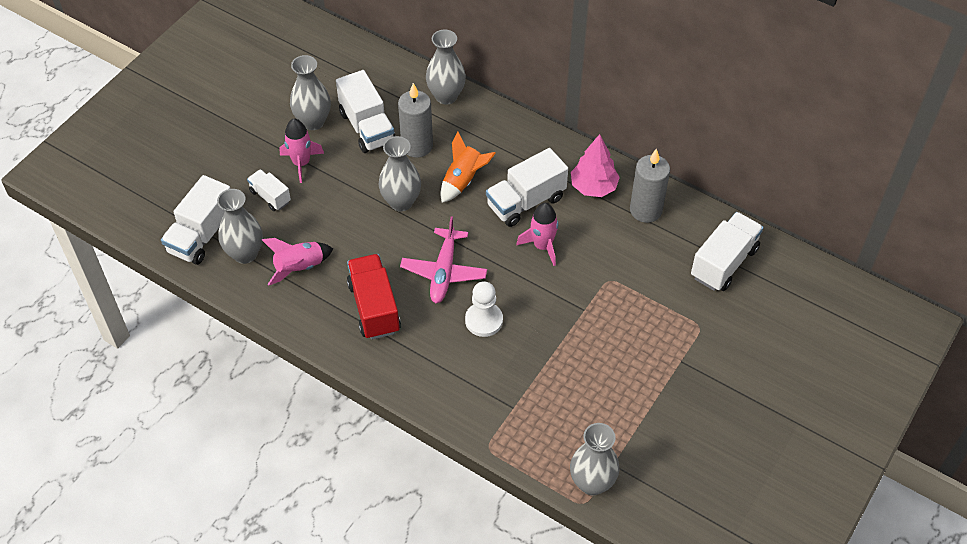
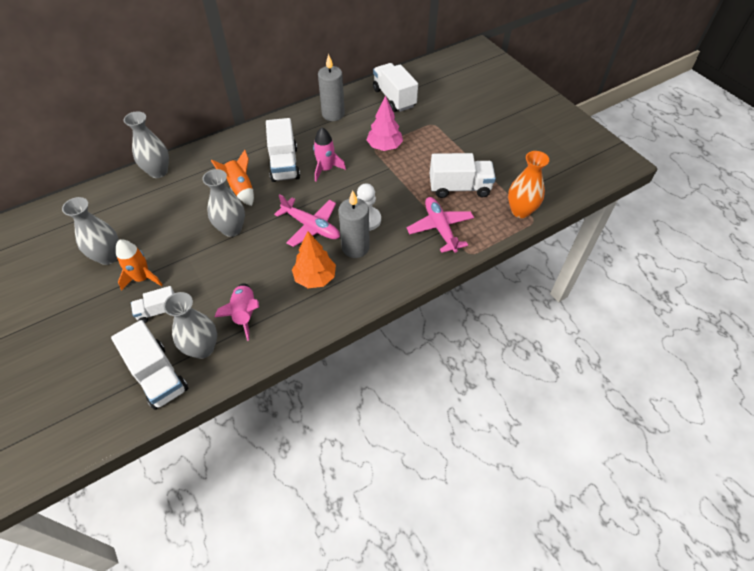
camera: 65 degrees left, 0 degrees up
(301, 163) = (142, 278): pink rocket -> orange rocket
(367, 127) = (145, 225): white truck -> white truck (459, 188)
(374, 307) = (315, 278): red truck -> orange tree
(417, 146) = (188, 203): grey candle -> grey candle (355, 247)
(511, 401) = (440, 228): none -> pink plane
(592, 483) = (520, 211): grey vase -> orange vase
(593, 187) = (297, 129): pink tree -> pink tree (384, 147)

